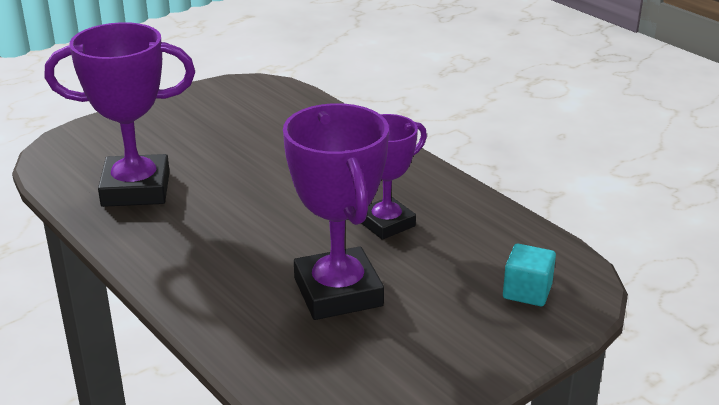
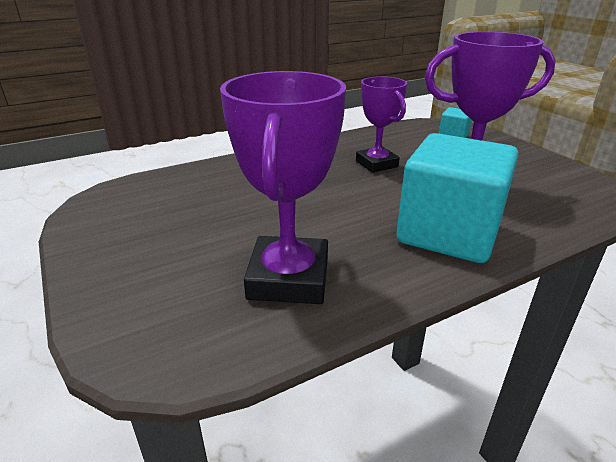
camera: 80 degrees left, 0 degrees up
(215, 272) = (448, 233): none -> turquoise cube

